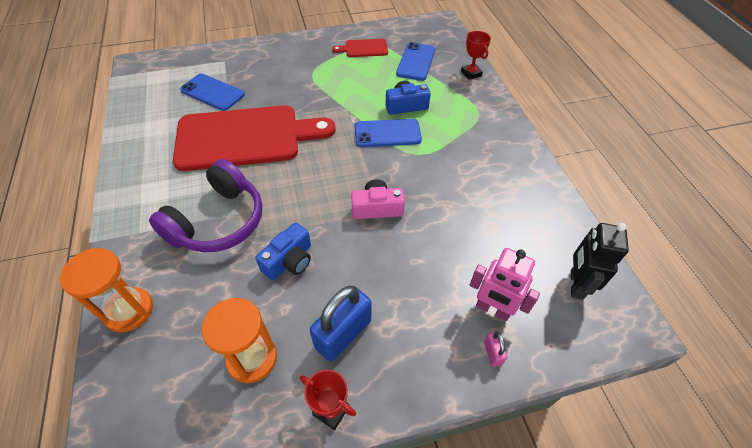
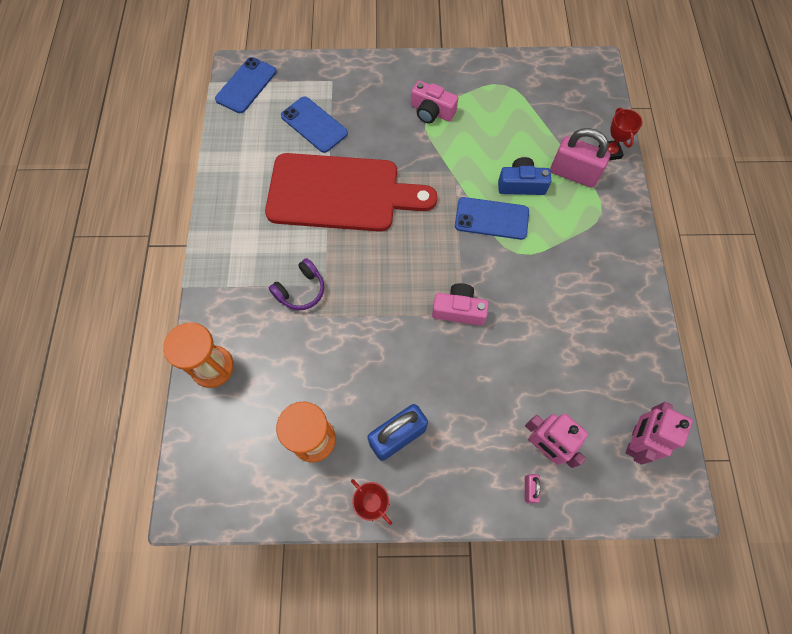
camera: 15 degrees right, 15 degrees up
(218, 221) = (300, 290): purple headphones -> purple headphones, size x0.53
(289, 260) = (362, 349): blue camera -> none
(316, 69) = (432, 111): none -> pink camera
(364, 48) = (493, 90): red cutting board -> none
(416, 62) = (549, 122): blue phone -> blue phone (246, 85)
(447, 92) = (573, 174): none -> pink padlock
(576, 284) = (635, 441): black robot -> pink robot

